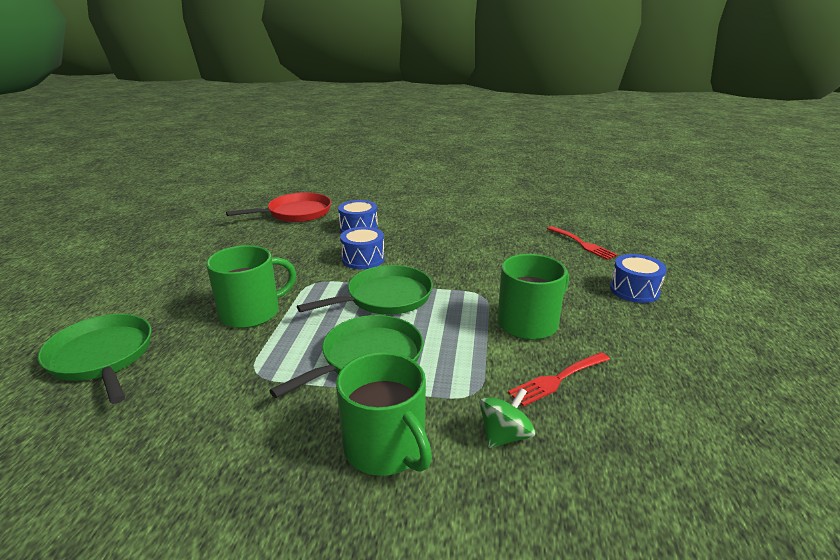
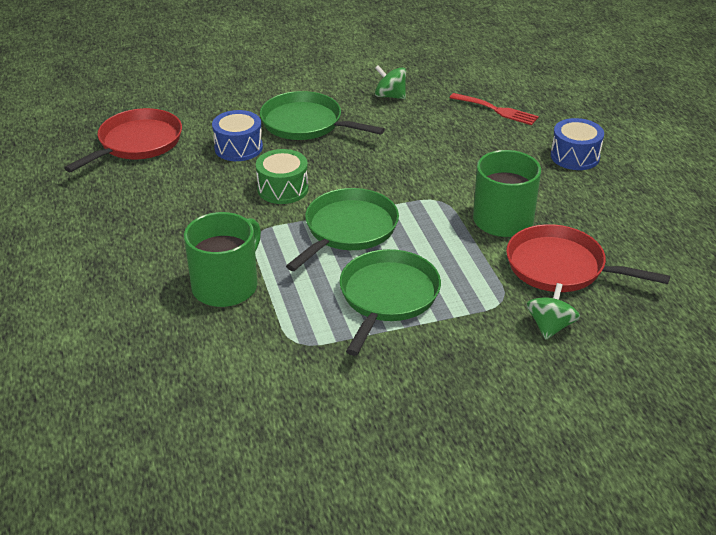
camera: 25 degrees left, 10 degrees up
(102, 357) = (123, 377): green pan -> green pan (305, 123)
(363, 259) = (283, 189): blue drum -> green drum
(385, 448) = (468, 366): green mug -> none
(500, 220) = (390, 96): none -> green spinning top
(557, 379) = (560, 267): red fork -> red pan

